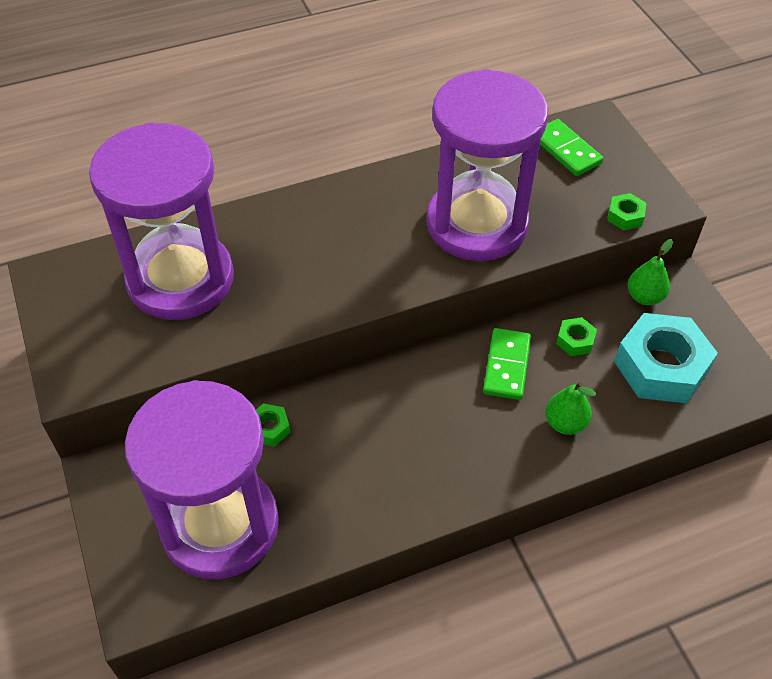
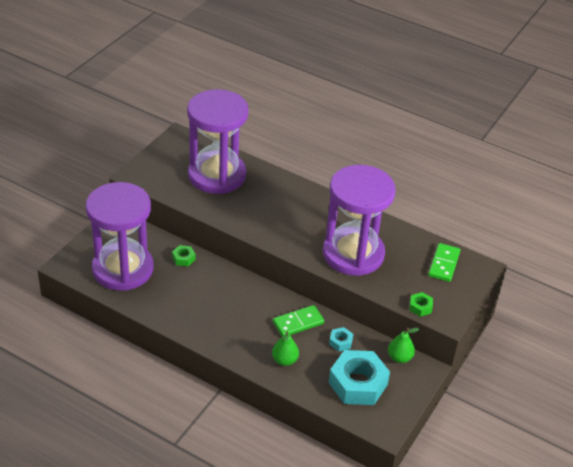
camera: 50 degrees right, 10 degrees down
(575, 340) = (340, 342): green nut -> turquoise nut

